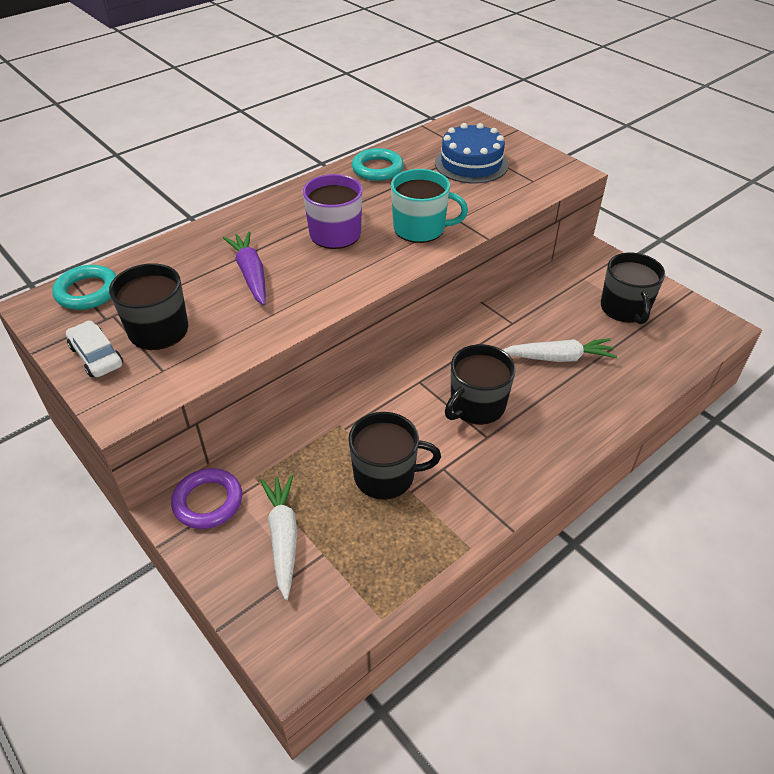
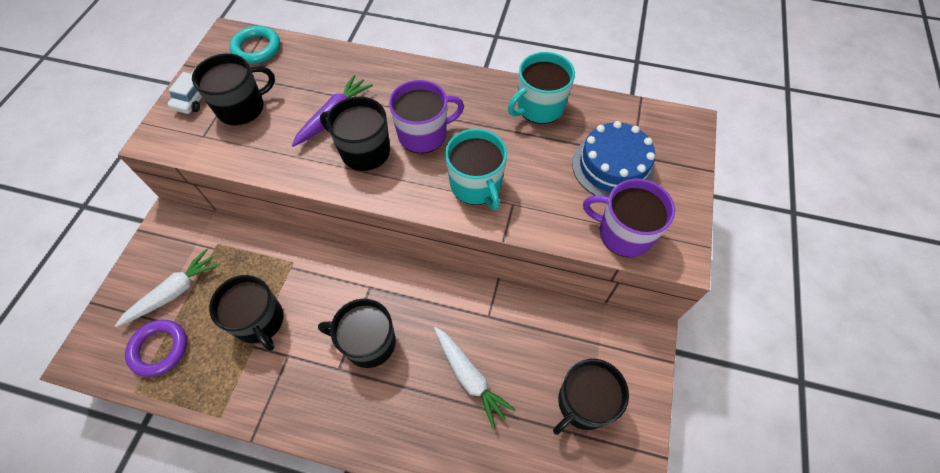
camera: 55 degrees right, 15 degrees up
(208, 501) = (183, 232): purple ring -> purple ring (159, 349)
(314, 272) = (364, 151): none -> black mug
(377, 169) = (539, 107): turquoise ring -> turquoise mug
(533, 184) = (624, 233): none -> purple mug

